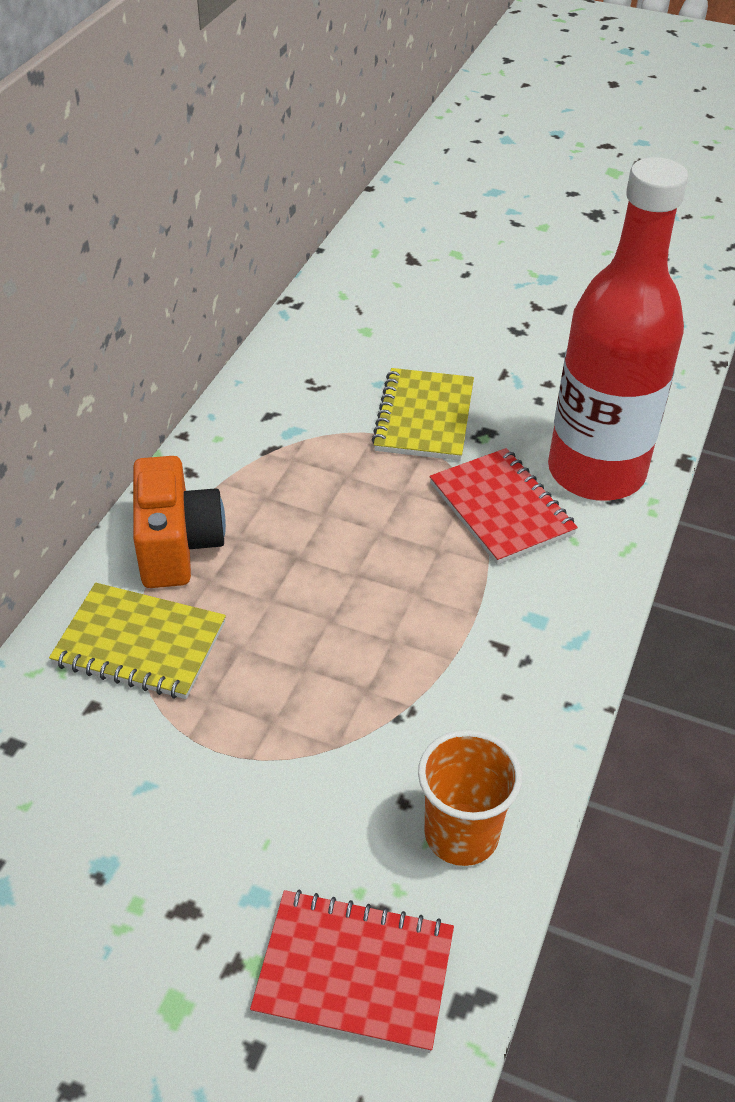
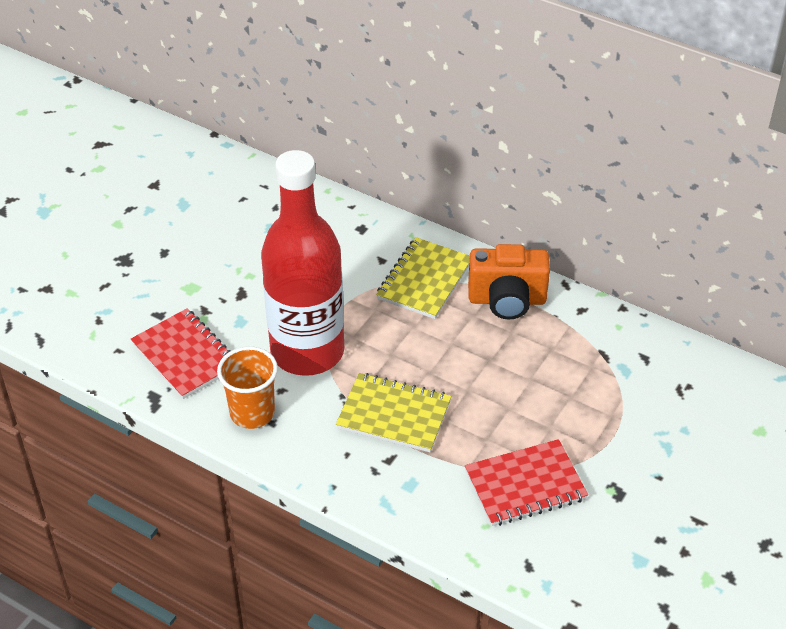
camera: 100 degrees right, 0 degrees up
(354, 972) = (185, 356): red notebook -> red notebook turned 60 degrees counterclockwise
(424, 417) = (638, 454): yellow notebook -> yellow notebook (394, 415)
(596, 472) = (562, 559): red bottle -> red bottle (307, 351)

